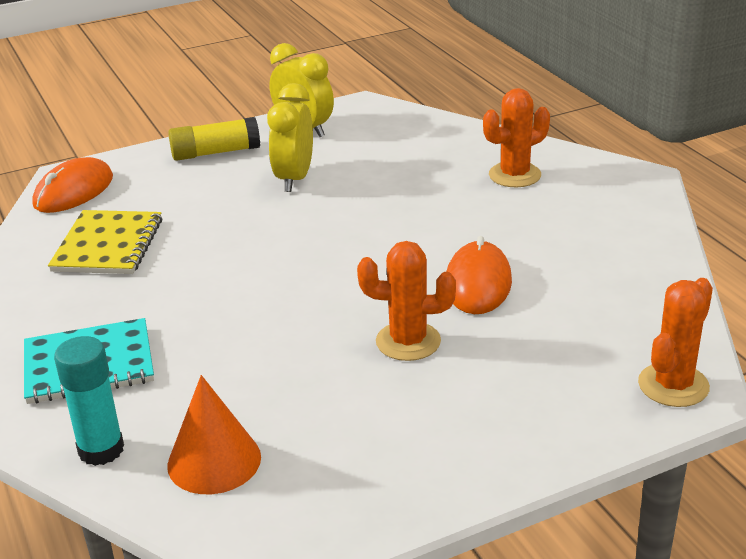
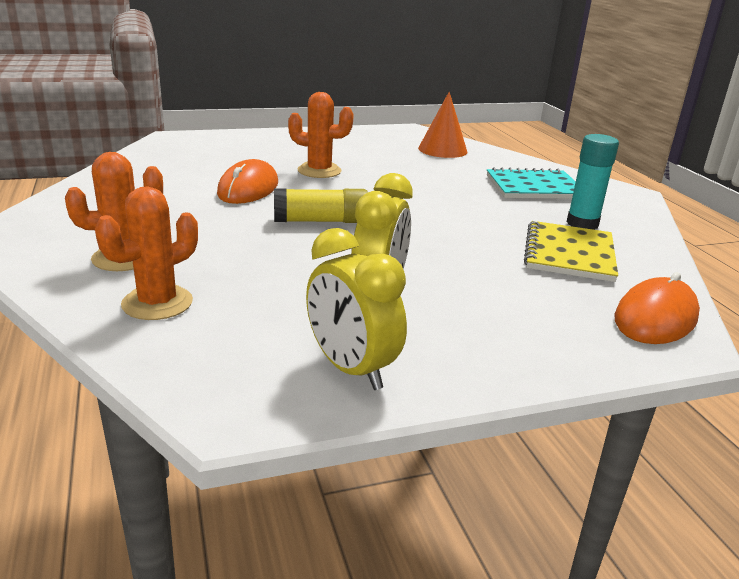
camera: 175 degrees left, 5 degrees down
(101, 450) = (505, 159): turquoise glue stick -> turquoise glue stick (582, 224)
(215, 152) = (487, 348): yellow glue stick -> yellow glue stick (321, 221)
(673, 385) = (180, 140): orange cactus -> orange cactus (157, 303)

